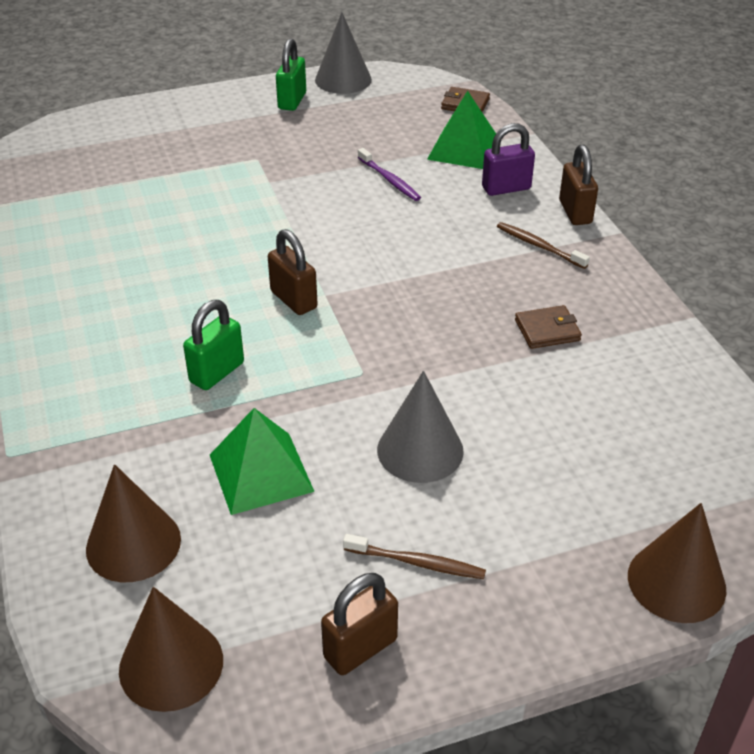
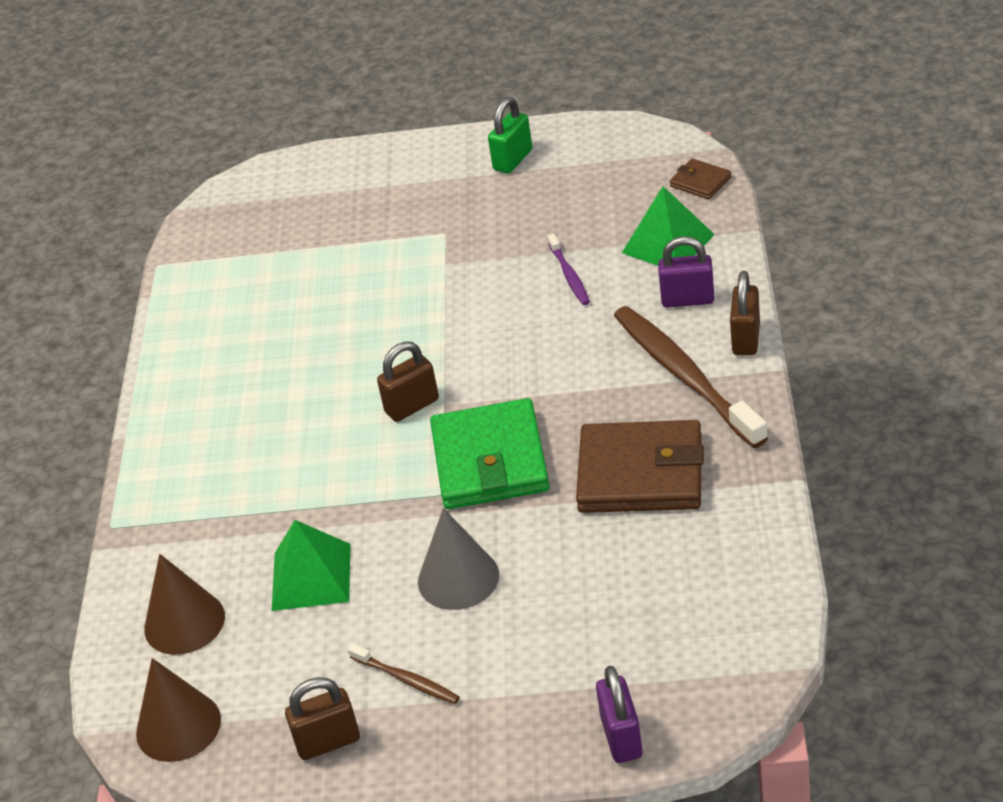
camera: 25 degrees right, 0 degrees up
(217, 372) = (311, 473): green padlock -> none
(293, 300) = (412, 406): brown padlock -> brown padlock turned 75 degrees clockwise
(343, 79) = (581, 135): grey cone -> none
(396, 337) = (490, 460): none -> green wallet
(539, 246) = (684, 375): brown toothbrush -> brown toothbrush, size x2.13
(547, 330) = (641, 473): brown wallet -> brown wallet, size x2.19
(676, 582) = (621, 737): brown cone -> purple padlock

